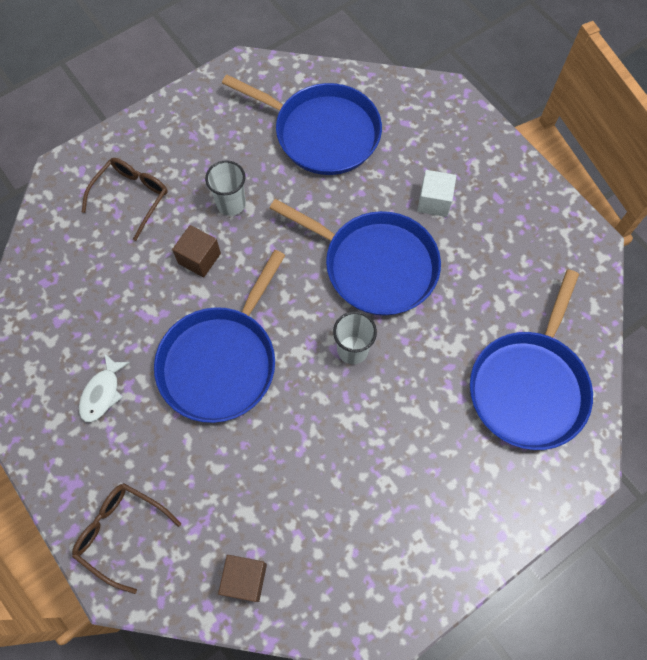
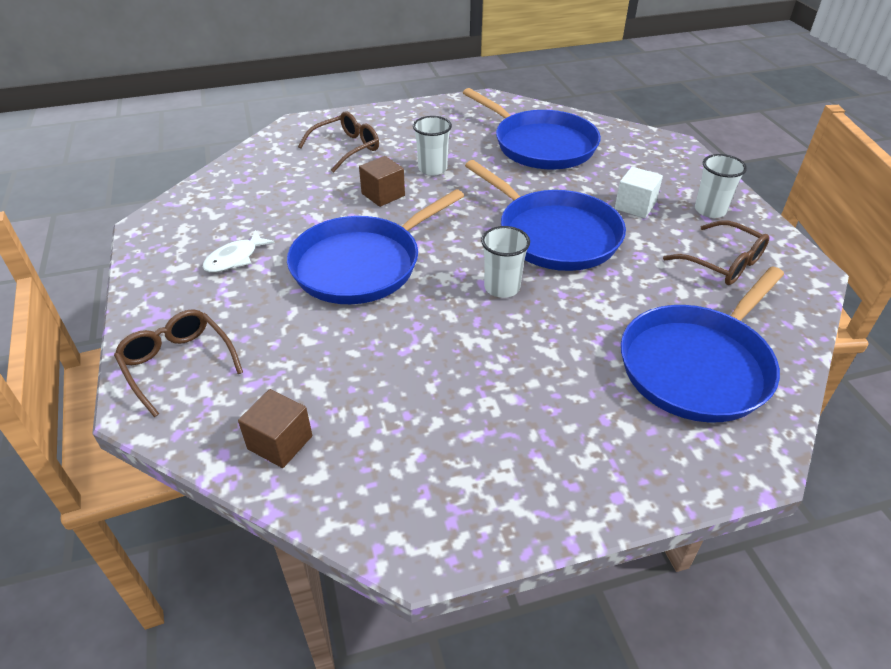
camera: 20 degrees right, 25 degrees down
(499, 187) = (710, 210): none -> white cup
(524, 257) = (723, 263): none -> brown glasses

